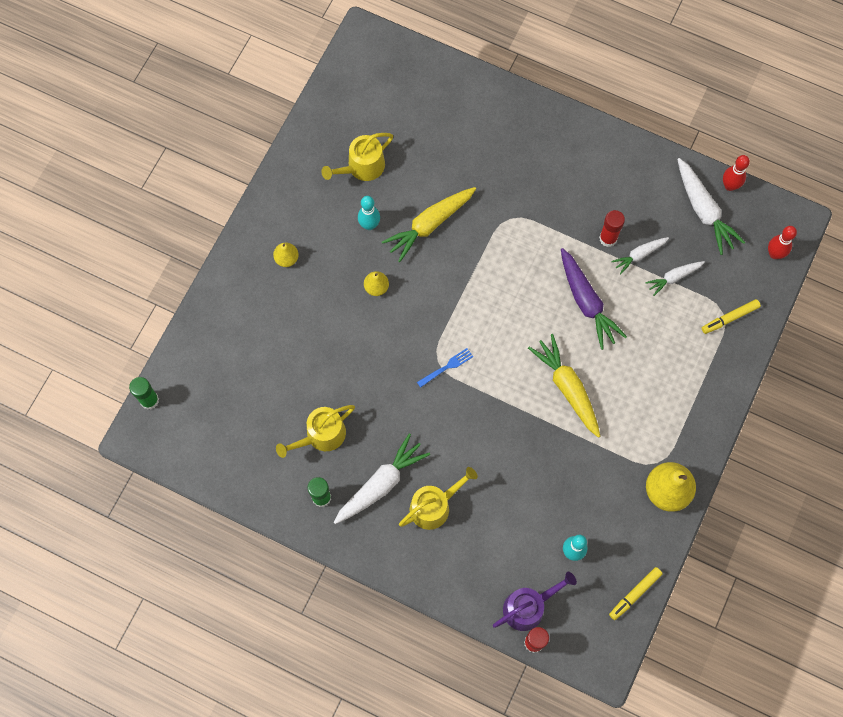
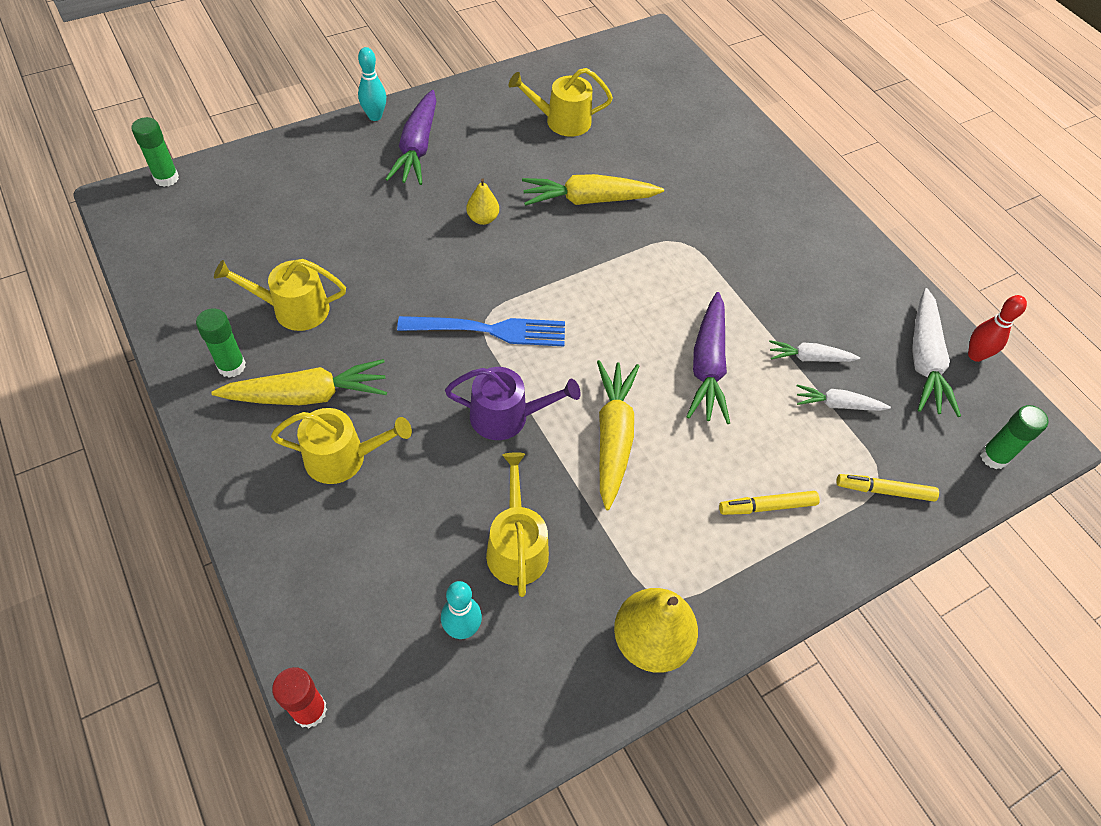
camera: 30 degrees right, 15 degrees down
(286, 259) = (417, 147): yellow pear -> purple carrot
(369, 225) = (526, 167): turquoise bowling pin -> turquoise bowling pin (375, 116)
(381, 484) = (307, 395): white carrot -> yellow carrot
(447, 367) = (490, 330): blue fork -> blue fork, size x1.93
(528, 607) = (344, 657): purple watering can -> purple watering can (506, 416)
(565, 489) = (516, 547): none -> yellow watering can
(608, 238) = (782, 321): red glue stick -> none
(635, 594) = (500, 748): yellow marker -> yellow marker (767, 506)
(774, 254) = (993, 457): red bowling pin -> green glue stick

